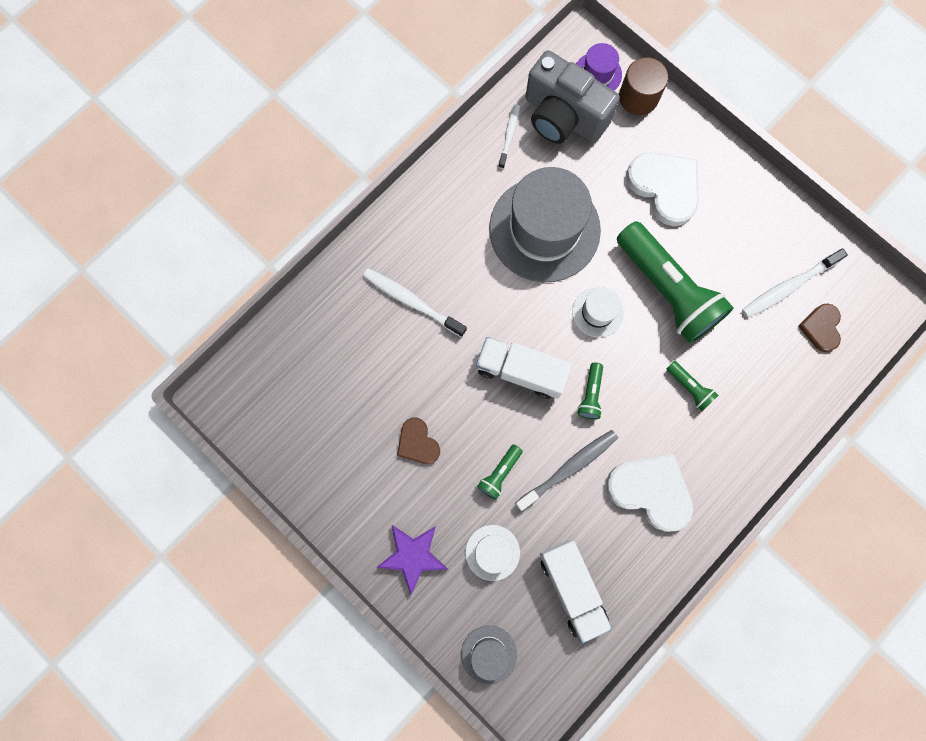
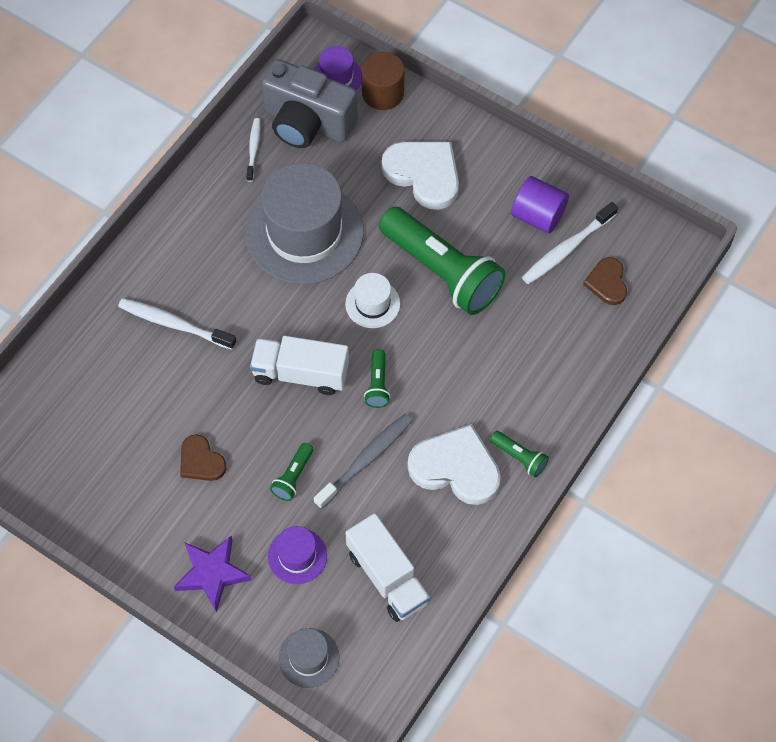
camera: 10 degrees left, 15 degrees down
(492, 552) = (297, 556): white hat -> purple hat
(689, 388) = (480, 361): green flashlight -> green flashlight (519, 457)
(766, 248) = (538, 216): none -> purple cylinder

